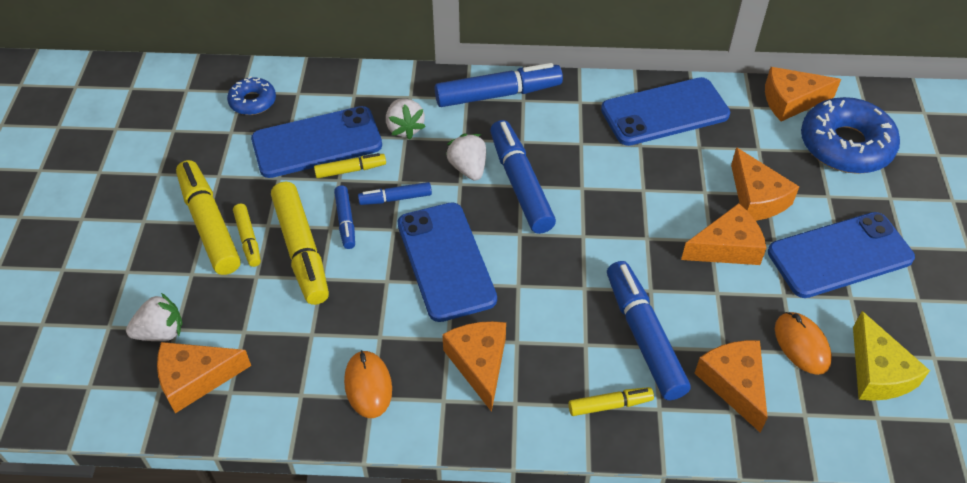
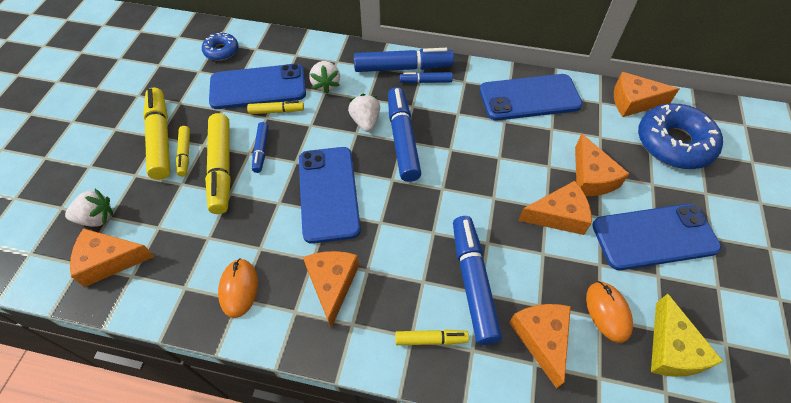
camera: 10 degrees right, 5 degrees up
(395, 198) = (304, 138): blue marker -> blue marker (426, 81)

